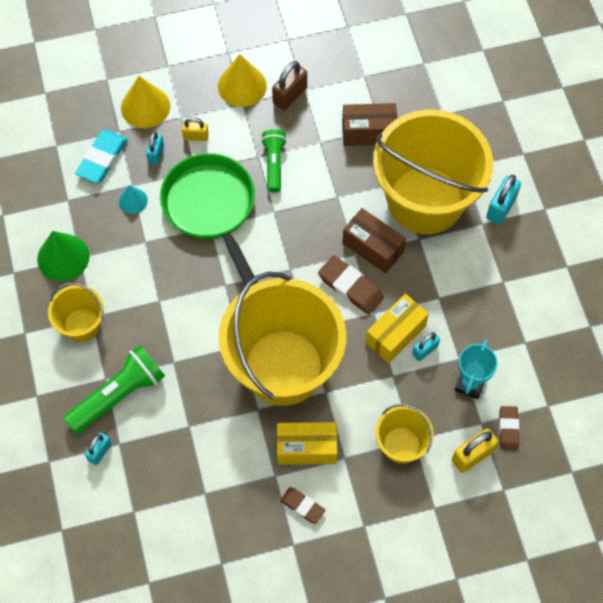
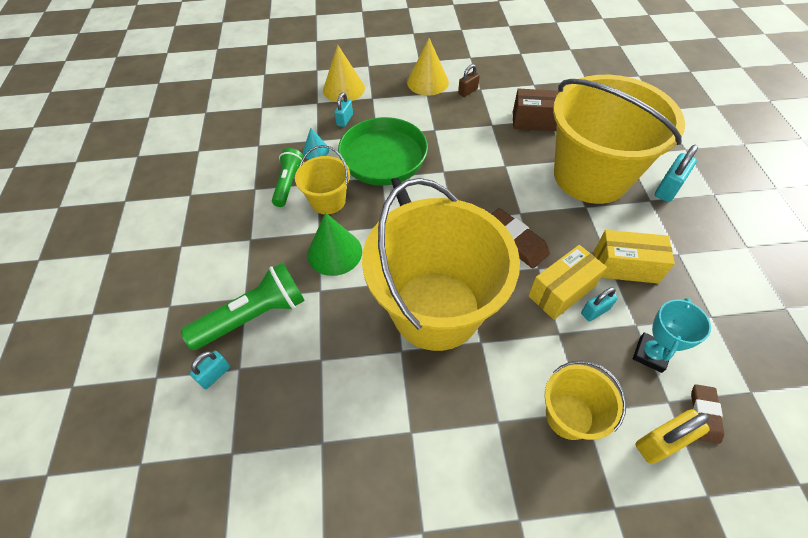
camera: 10 degrees right, 10 degrees down
(63, 257) = (239, 187): green cone -> green cone (334, 252)
(82, 325) = (238, 245): yellow bucket -> yellow bucket (328, 201)
(102, 159) = (297, 119): turquoise eraser -> none
(195, 136) = (382, 111): yellow padlock -> none
(274, 164) = (448, 136): green flashlight -> green flashlight (289, 183)
(290, 95) = (468, 91): brown padlock -> brown padlock, size x0.65
(302, 506) = (440, 478): brown eraser -> none
(306, 448) = (453, 404): yellow box -> yellow box (625, 266)
(372, 247) = (538, 209): brown box -> none

